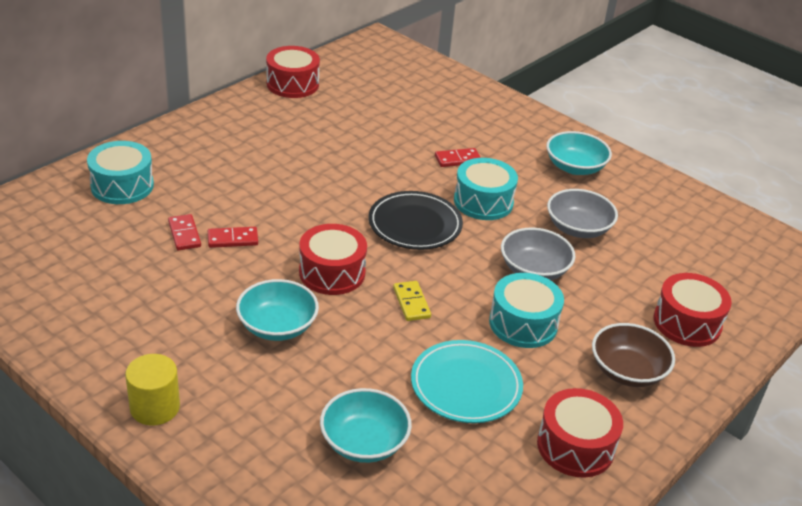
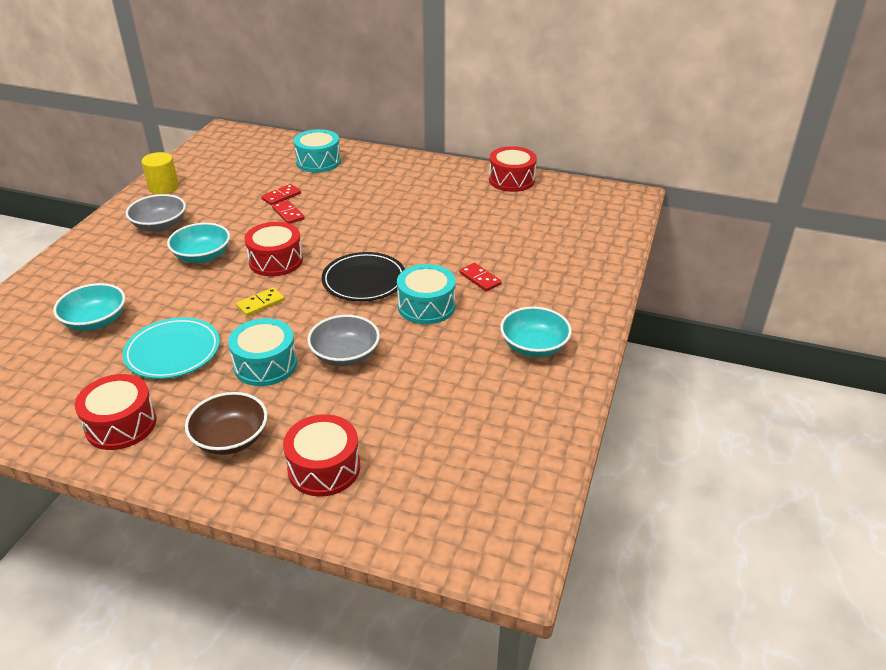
camera: 70 degrees right, 0 degrees up
(155, 407) = (104, 237): yellow cylinder -> yellow cylinder (163, 187)
(578, 228) = (429, 368): grey bowl -> grey bowl (160, 225)

